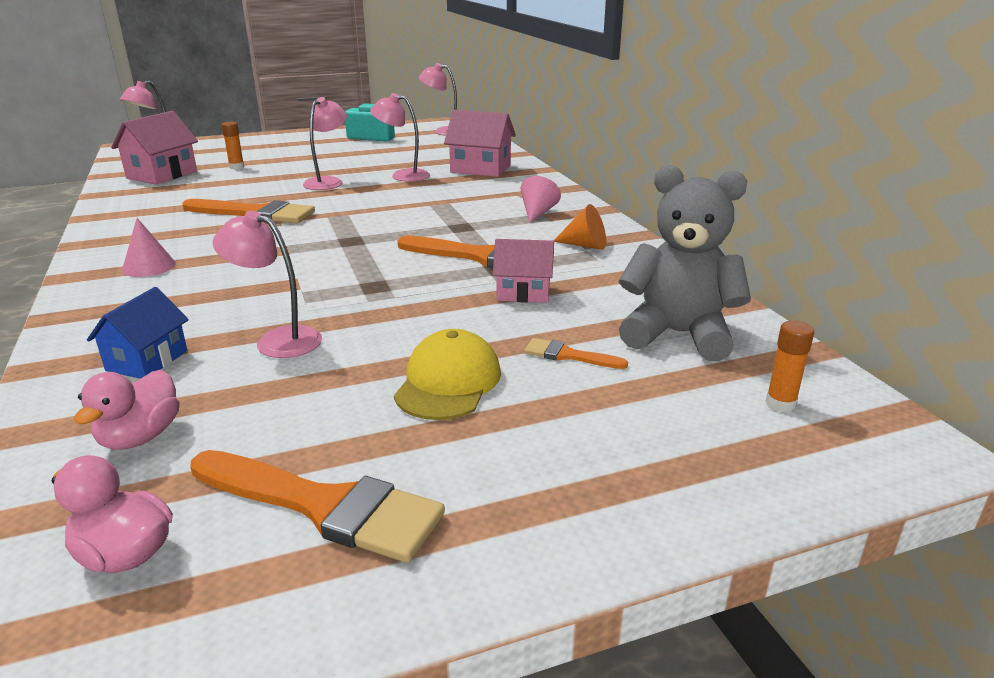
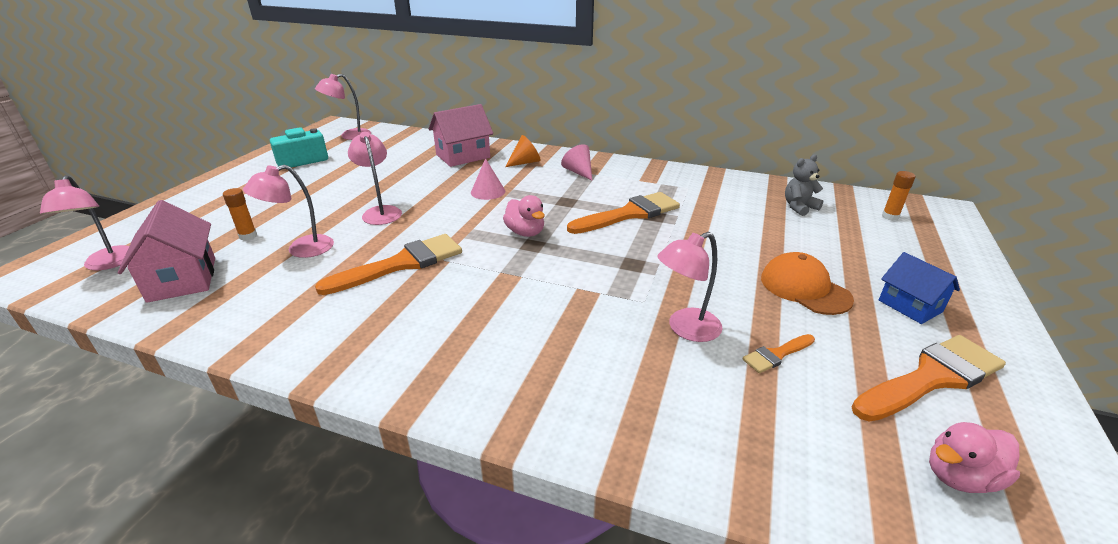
camera: 50 degrees left, 5 degrees up
(140, 437) = (799, 433): pink duck -> pink duck (525, 232)
(147, 360) = (665, 399): blue house -> blue house (910, 306)
(149, 266) = (451, 350): pink cone -> pink cone (488, 191)
(403, 175) = (423, 182): pink lamp -> pink lamp (301, 249)
(448, 382) = (804, 288): yellow cap -> orange cap
(523, 293) = (702, 223): pink house -> none
(568, 355) = (799, 243): orange brush -> orange brush (776, 355)
(585, 245) = (652, 181): orange cone -> orange cone (525, 162)
(678, 334) = (799, 207): grey teddy bear -> grey teddy bear, size x0.53

